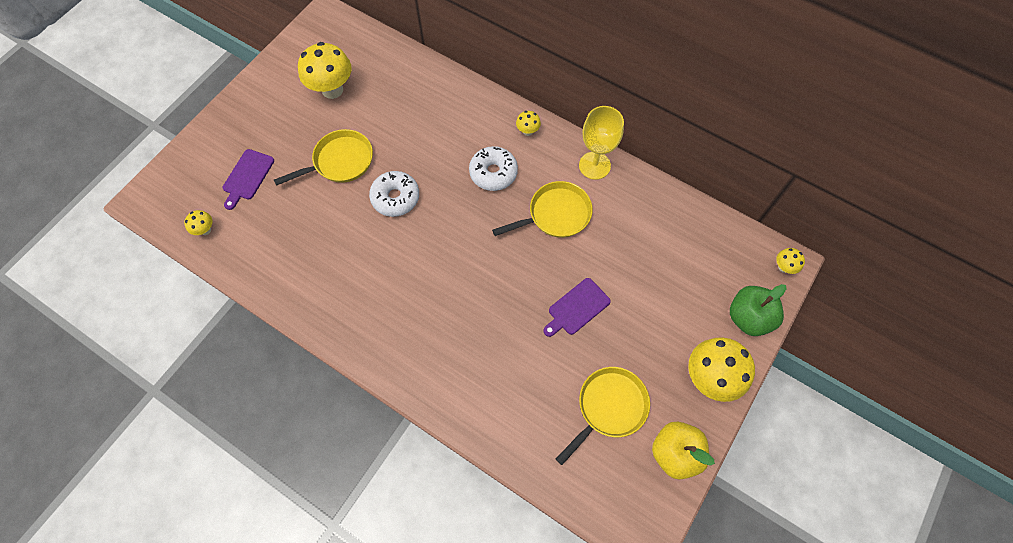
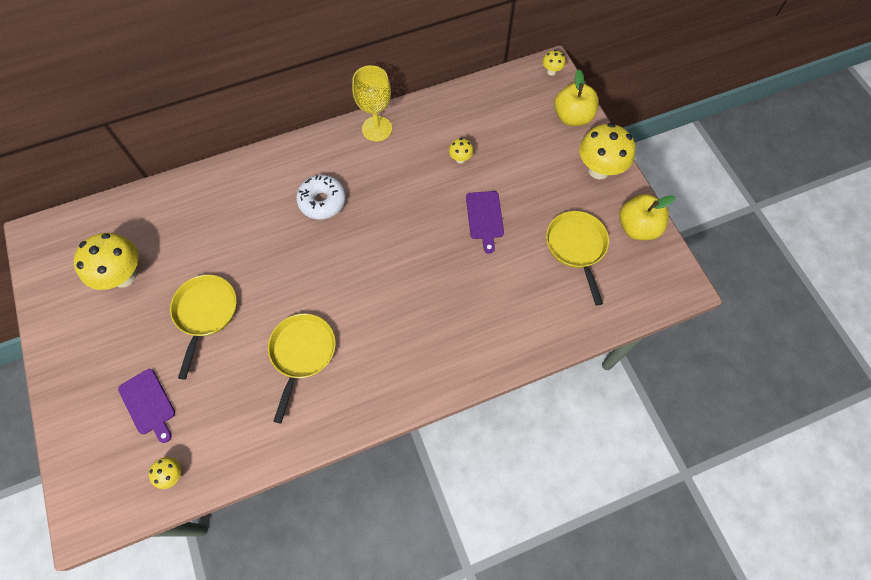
camera: 55 degrees left, 0 degrees up
(395, 198) = (281, 289): white donut -> none
(527, 131) = (306, 153): yellow mushroom -> yellow mushroom (460, 159)
(555, 214) = (396, 182): yellow pan -> yellow pan (302, 353)
(748, 318) = (572, 117): green apple -> yellow apple

